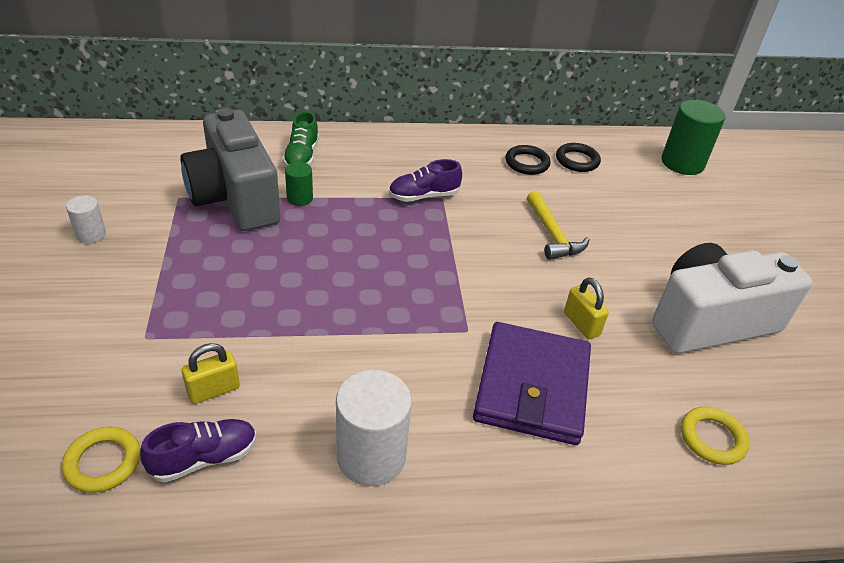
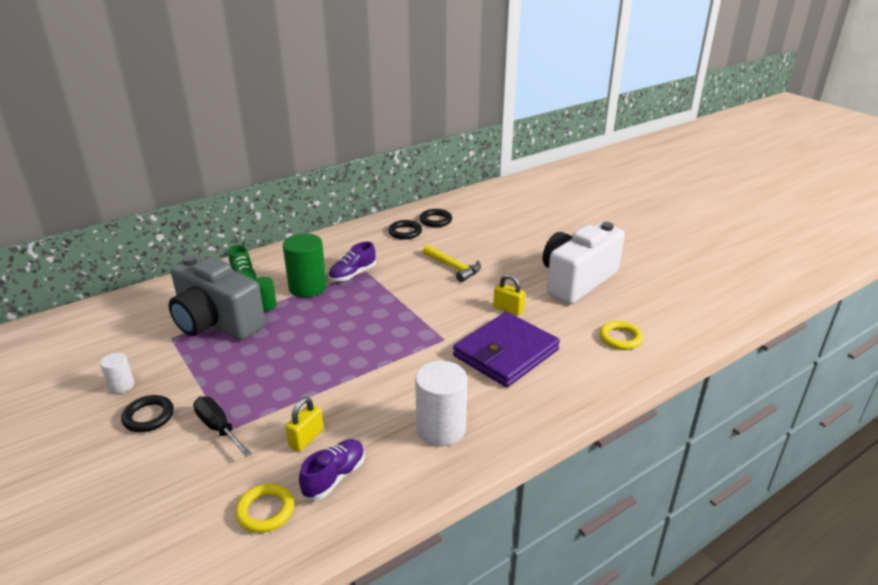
camera: 25 degrees left, 10 degrees down
(86, 283) = (148, 416): none -> black ring
(138, 330) = (218, 428): none -> black screwdriver
(532, 387) = (506, 353): purple wallet -> purple wallet turned 60 degrees clockwise
(682, 163) = (500, 201): green cylinder -> green cylinder (308, 287)

